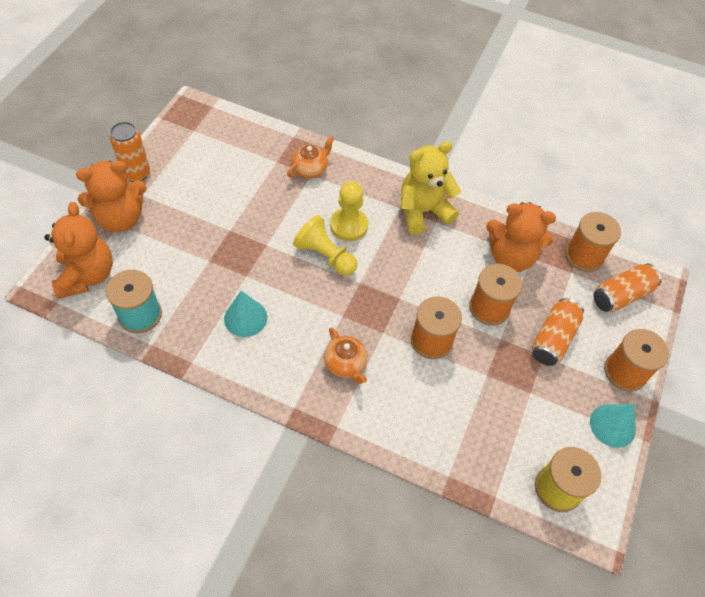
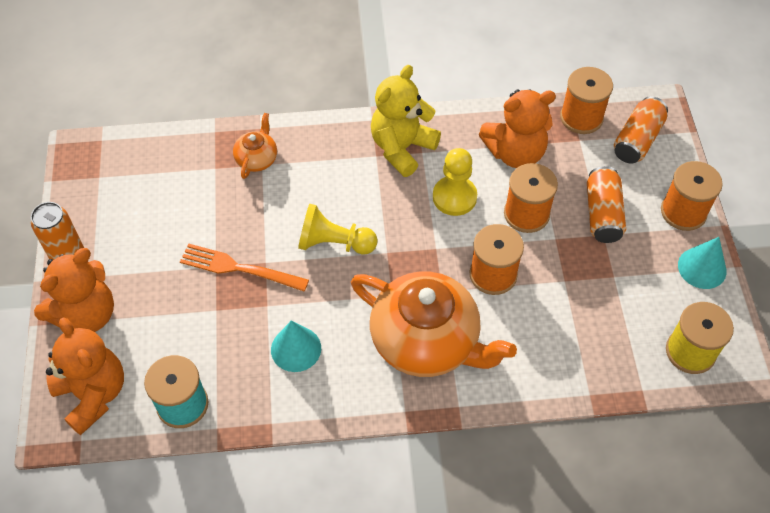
camera: 25 degrees left, 0 degrees up
(244, 239) = (238, 268): none -> orange fork
(346, 364) = (426, 341): orange teapot -> orange teapot, size x2.20
(349, 225) = (337, 199): yellow pawn -> yellow pawn (454, 197)

